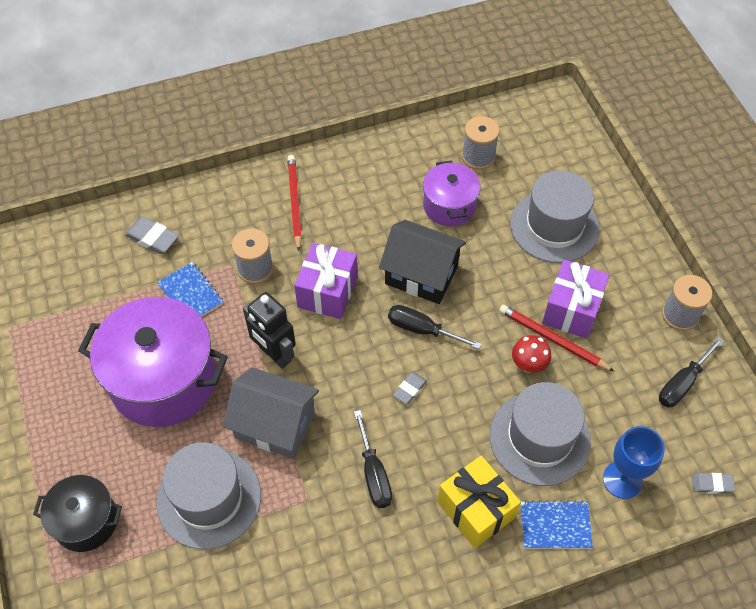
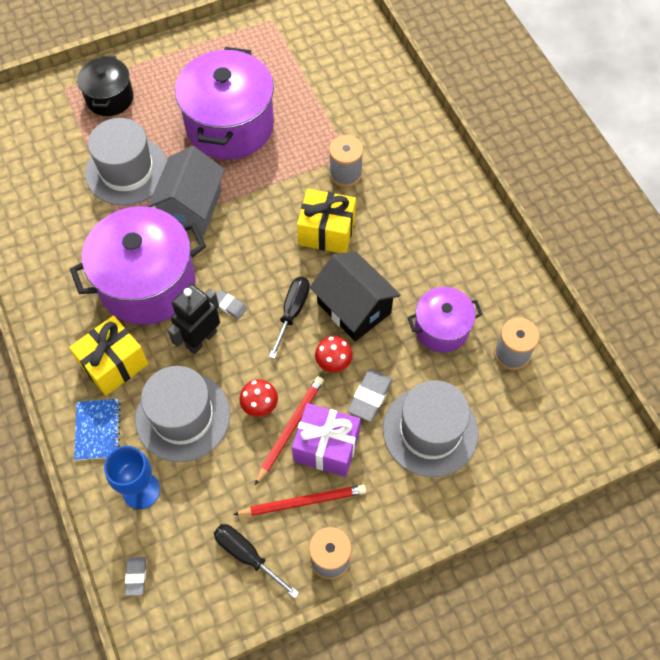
camera: 85 degrees right, 5 degrees up
(152, 238) = (369, 95): grey eraser -> grey eraser (370, 397)
(190, 294) = (314, 131): blue notebook -> none
(274, 354) = (258, 199): black robot -> black robot (201, 339)
(294, 202) = (424, 195): red pencil -> red pencil (303, 501)
(327, 292) = (326, 232): purple gift -> yellow gift
(374, 474) = (147, 283): black screwdriver -> purple pot
(421, 275) = (354, 308): black house -> black house turned 60 degrees counterclockwise
(482, 297) = (333, 363): none -> red mushroom

